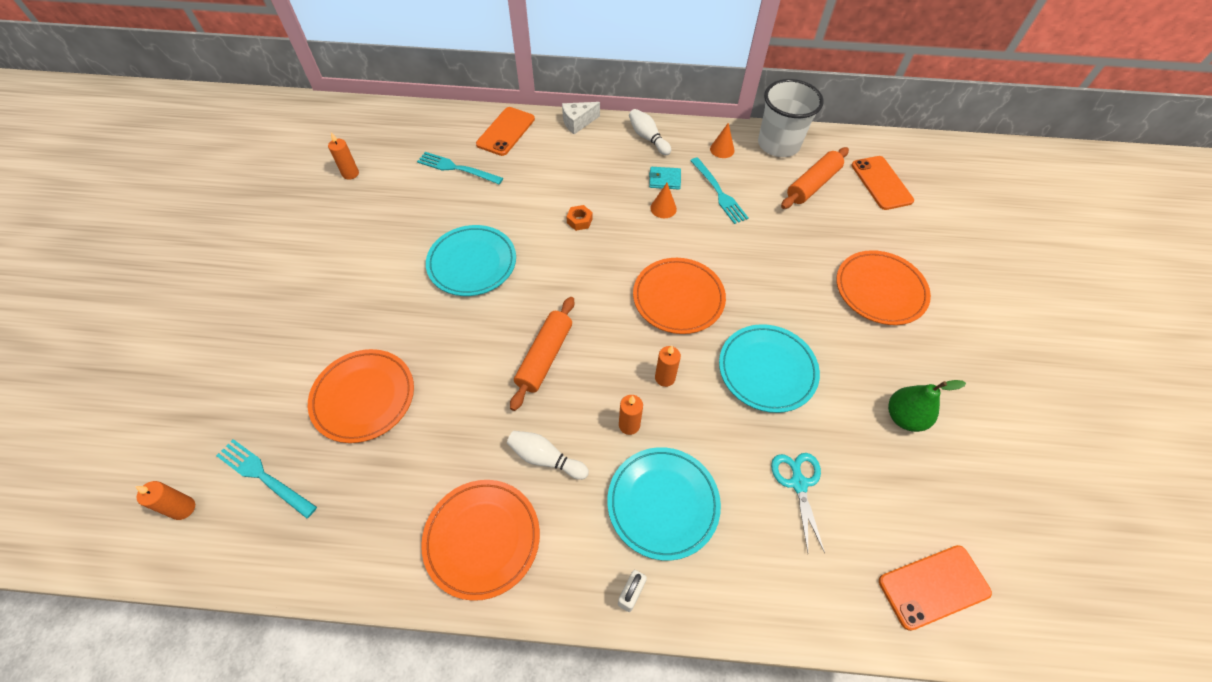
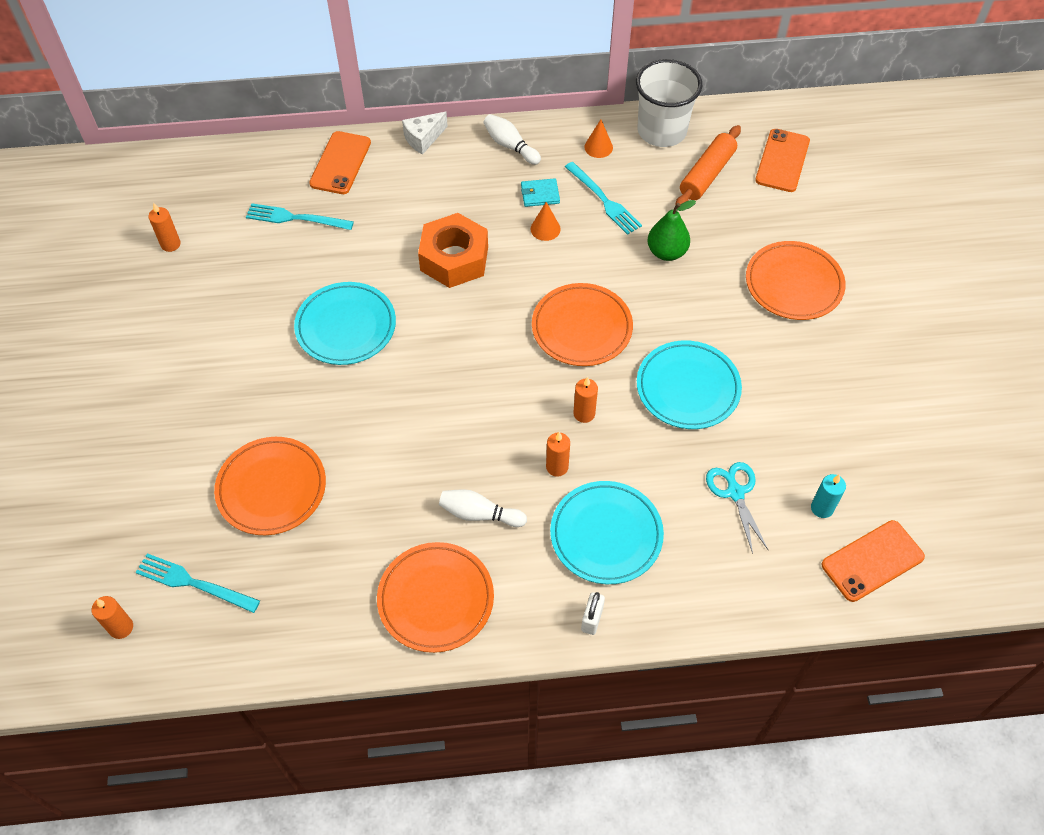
camera: 10 degrees left, 0 degrees up
(544, 357) = (453, 414): orange rolling pin -> none
(579, 221) = (454, 258): orange nut -> orange nut, size x2.44
(881, 183) = (782, 161): orange phone -> orange phone turned 45 degrees clockwise
(885, 517) = (822, 508): none -> turquoise candle
(904, 417) = (831, 411): green pear -> green pear (666, 252)

